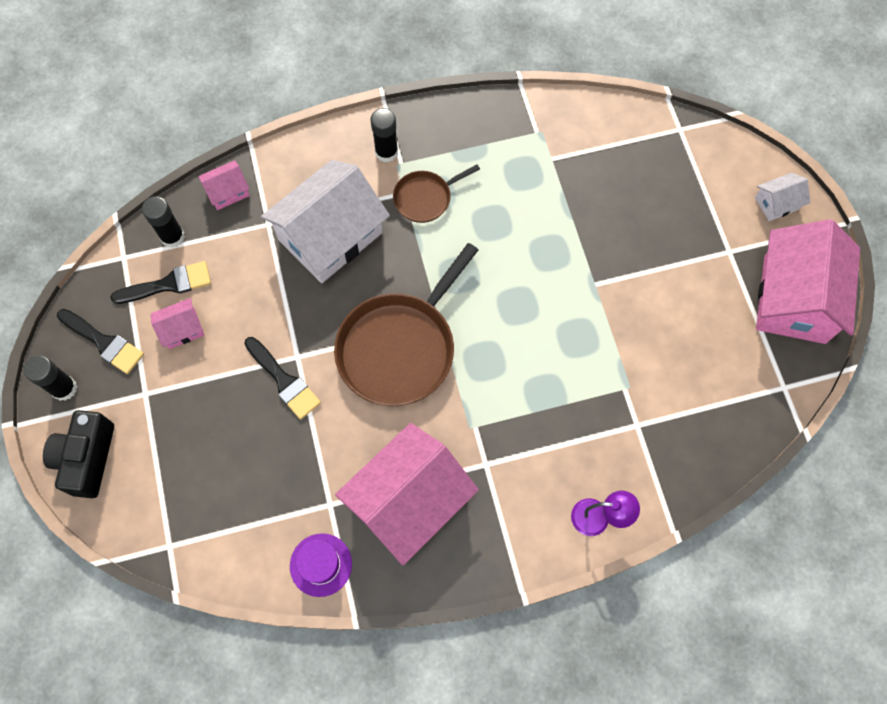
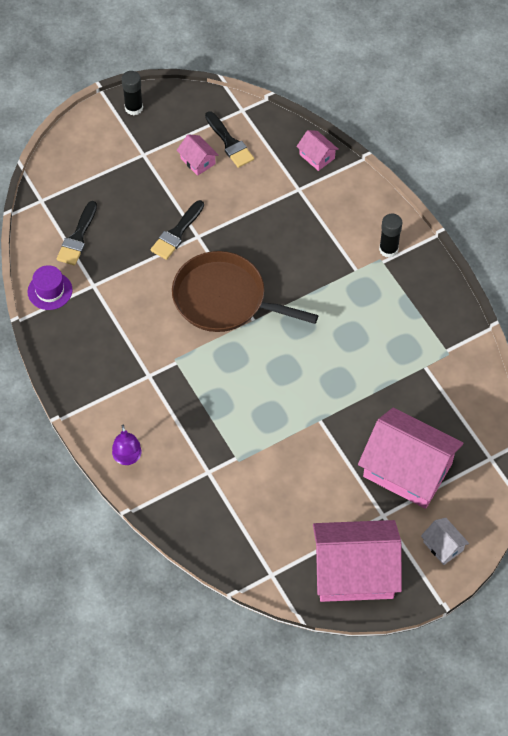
camera: 75 degrees right, 10 degrees down
(87, 458) = (88, 136): black camera -> none
(104, 342) = (173, 119): black brush -> black brush (77, 238)
(172, 237) = (268, 134): black glue stick -> none
(330, 236) = (302, 231): white house -> none
(408, 501) = (108, 333): pink house -> pink house (407, 470)
(425, 198) = (356, 285): brown pan -> none

